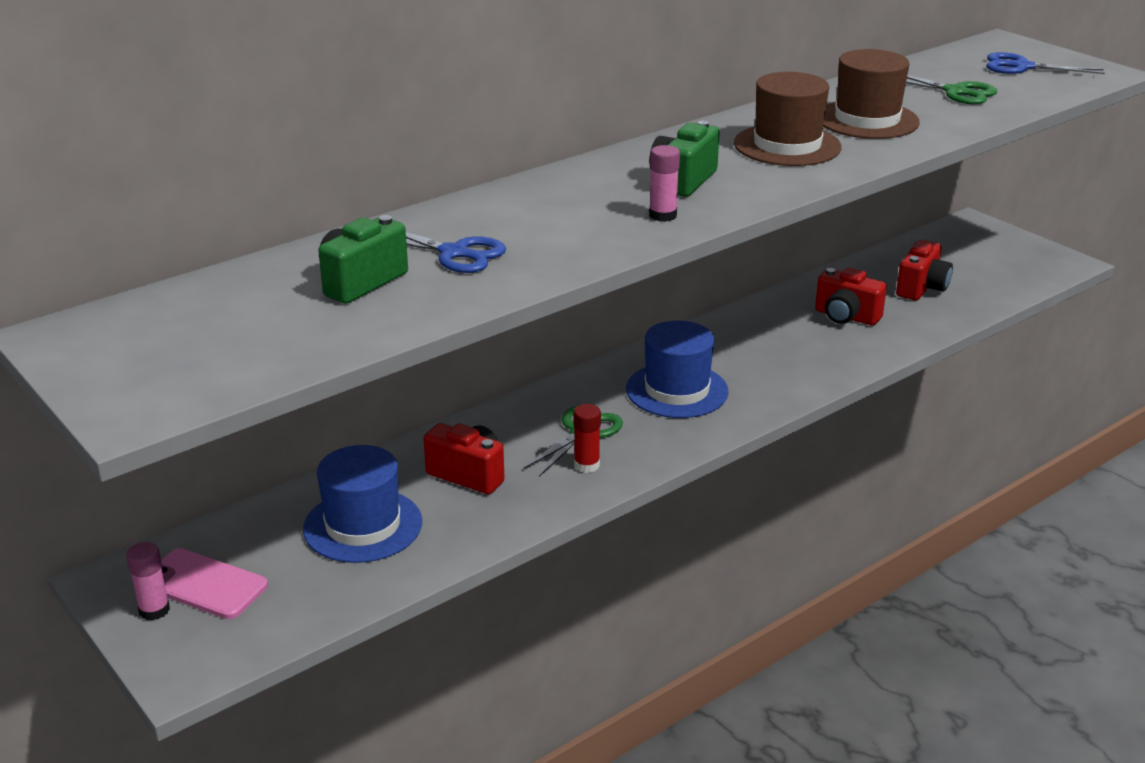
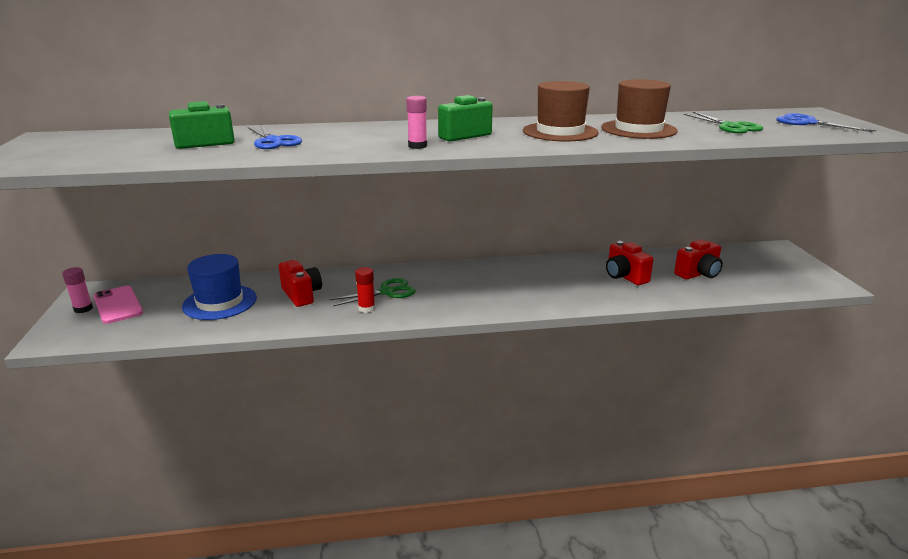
camera: 30 degrees right, 5 degrees down
(677, 390) = (467, 287): blue hat -> none

